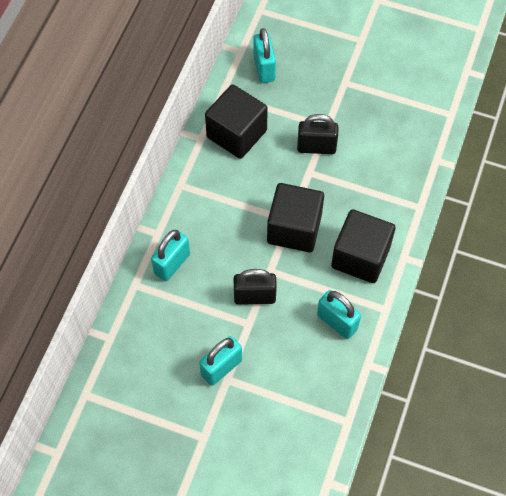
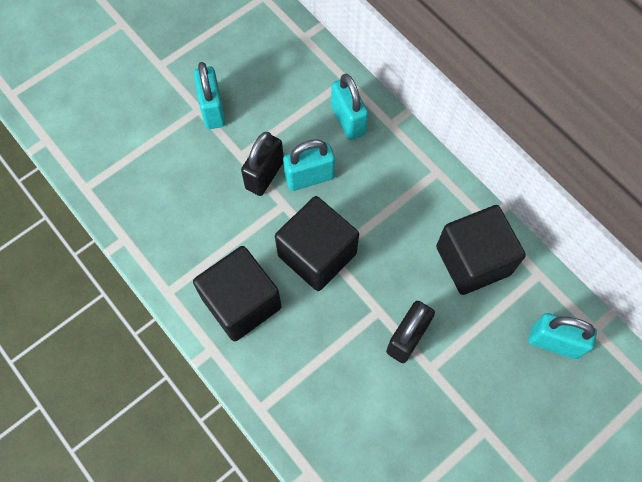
camera: 120 degrees right, 5 degrees up
(337, 322) = (186, 236): turquoise padlock -> turquoise padlock (309, 177)

